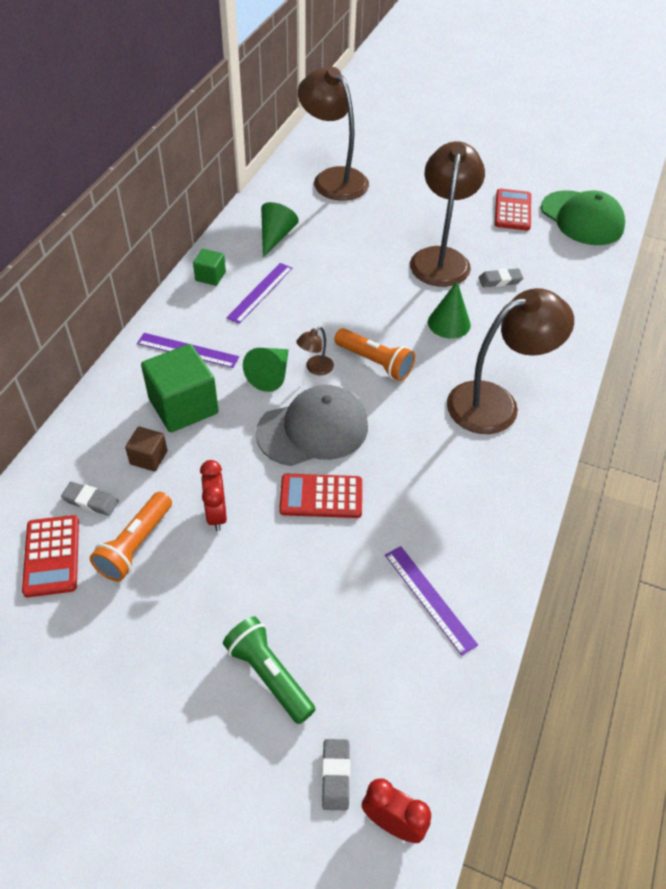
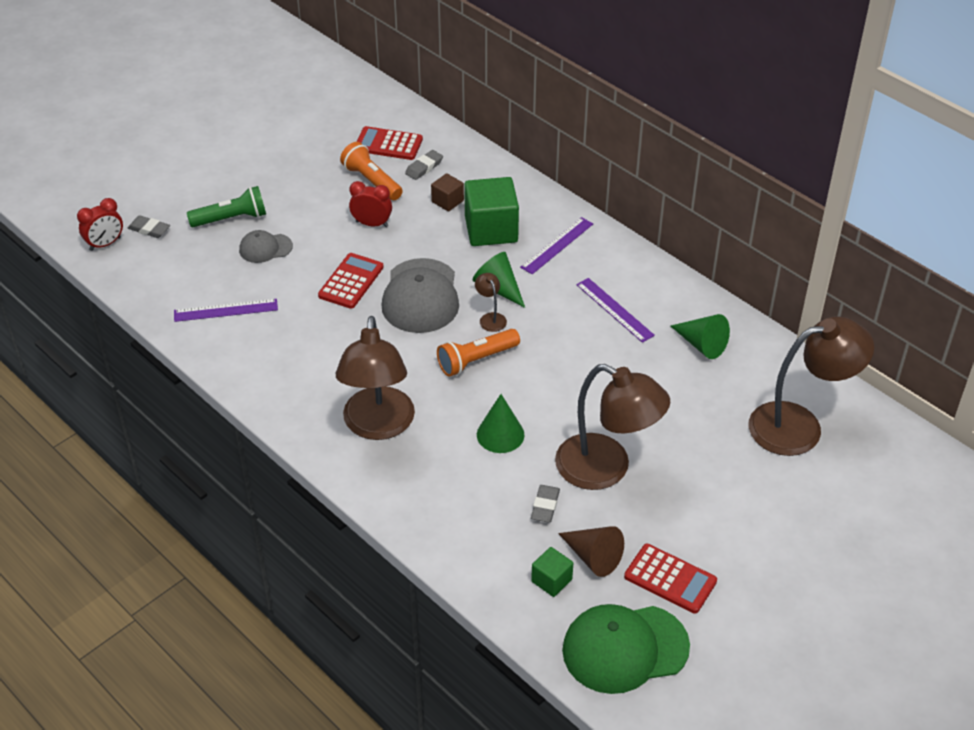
camera: 115 degrees right, 5 degrees down
(210, 276) = (655, 281): green cube -> green cube (551, 580)
(307, 607) = (265, 248): none -> grey cap
(524, 247) = (593, 557): none -> brown cone

